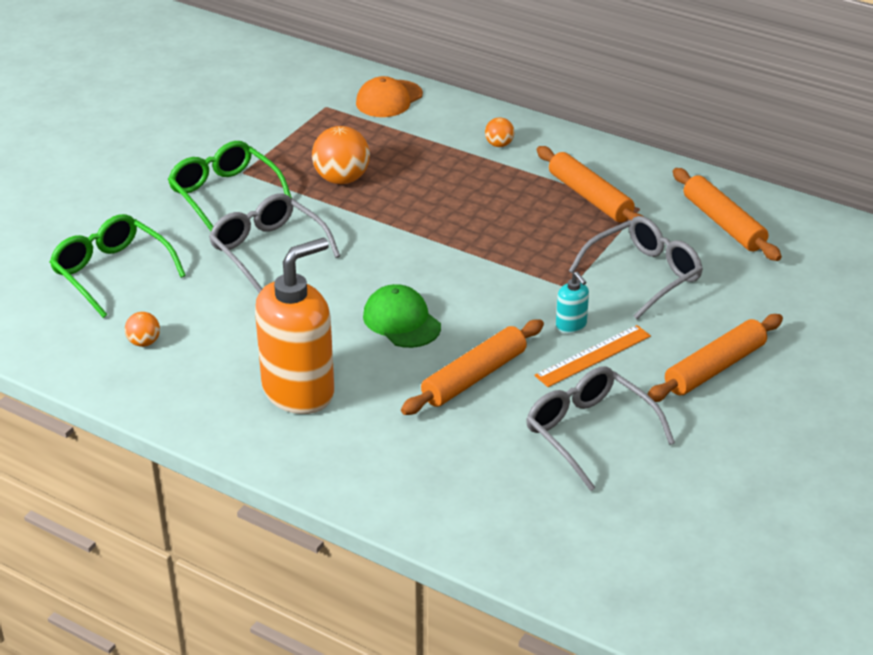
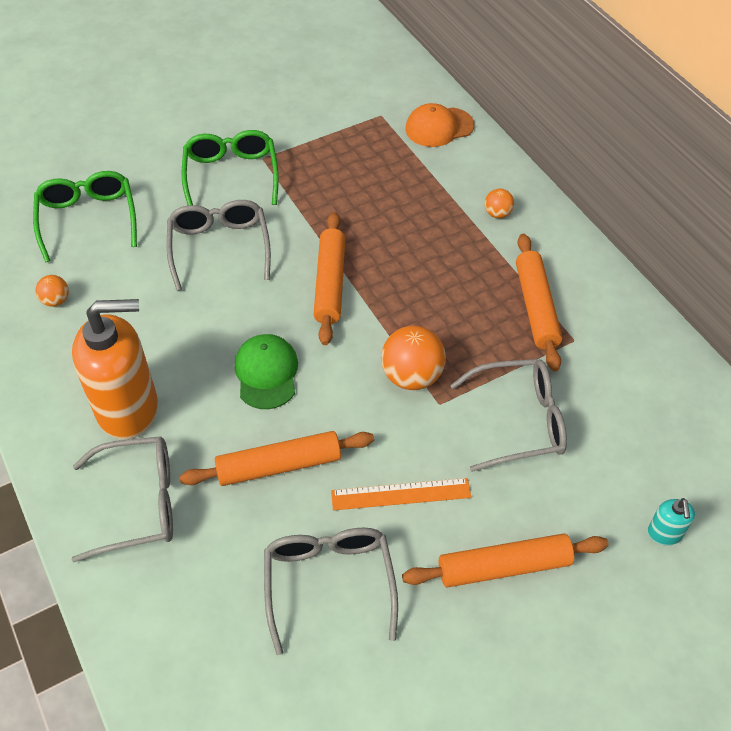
camera: 30 degrees right, 15 degrees up
(342, 179) = (335, 197): orange ball -> orange ball (412, 376)
(376, 448) = (139, 503): none -> grey glasses
(571, 326) = (407, 449): turquoise soap dispenser -> turquoise soap dispenser (664, 534)
(723, 223) = (643, 394): orange rolling pin -> orange rolling pin (330, 284)

